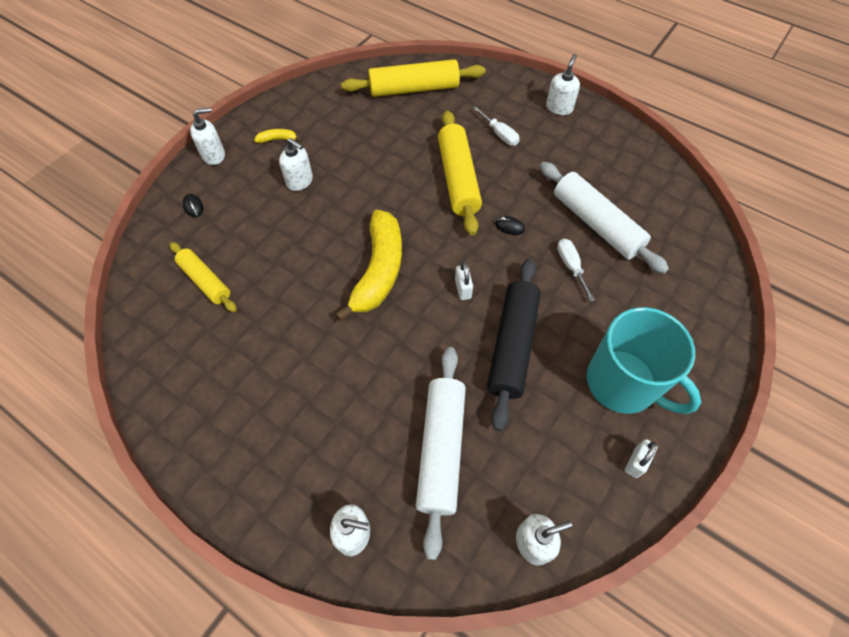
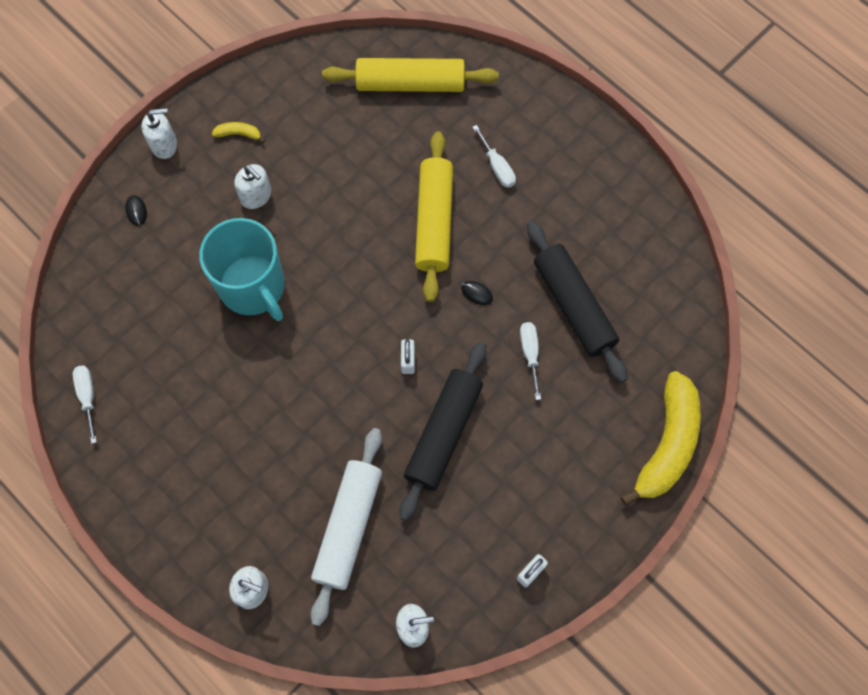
camera: 10 degrees right, 10 degrees up
(158, 368) = (88, 397): none -> white screwdriver
(205, 281) = (142, 306): yellow rolling pin -> none
(379, 270) = (324, 324): yellow banana -> yellow banana (667, 444)
(559, 108) = (578, 139): white soap dispenser -> none
(596, 224) = (573, 306): white rolling pin -> black rolling pin
(622, 383) = (543, 492): turquoise mug -> turquoise mug (253, 287)

